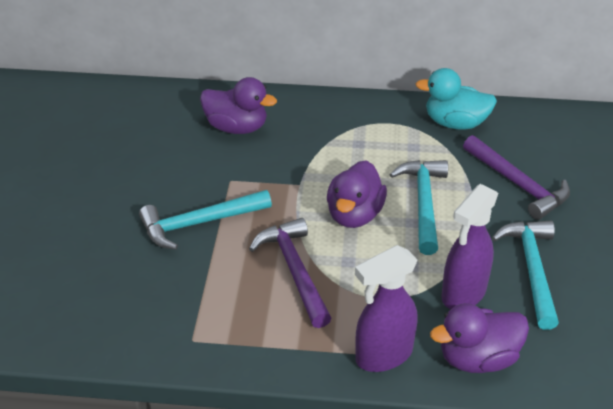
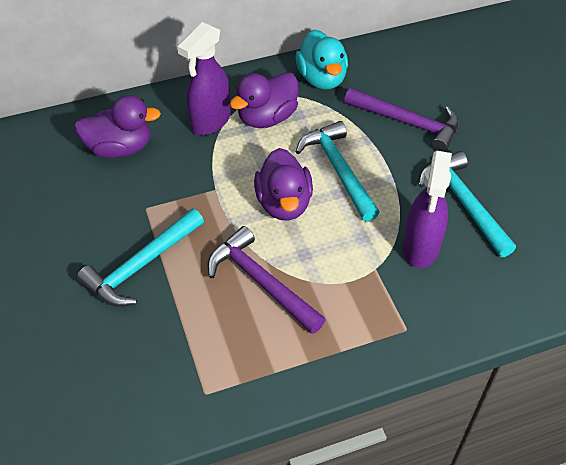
camera: 25 degrees left, 10 degrees up
(383, 355) = (387, 337): purple spray bottle -> purple spray bottle (210, 122)
(455, 123) = (322, 79): turquoise duck -> turquoise duck turned 90 degrees counterclockwise
(477, 359) = (466, 307): purple duck -> purple duck (267, 118)

